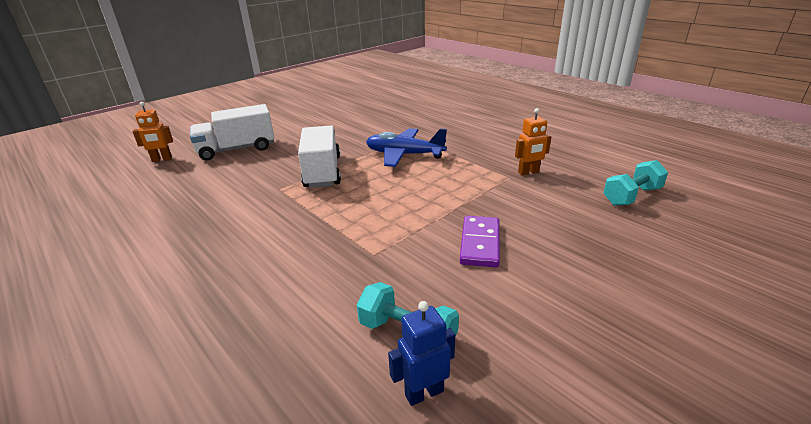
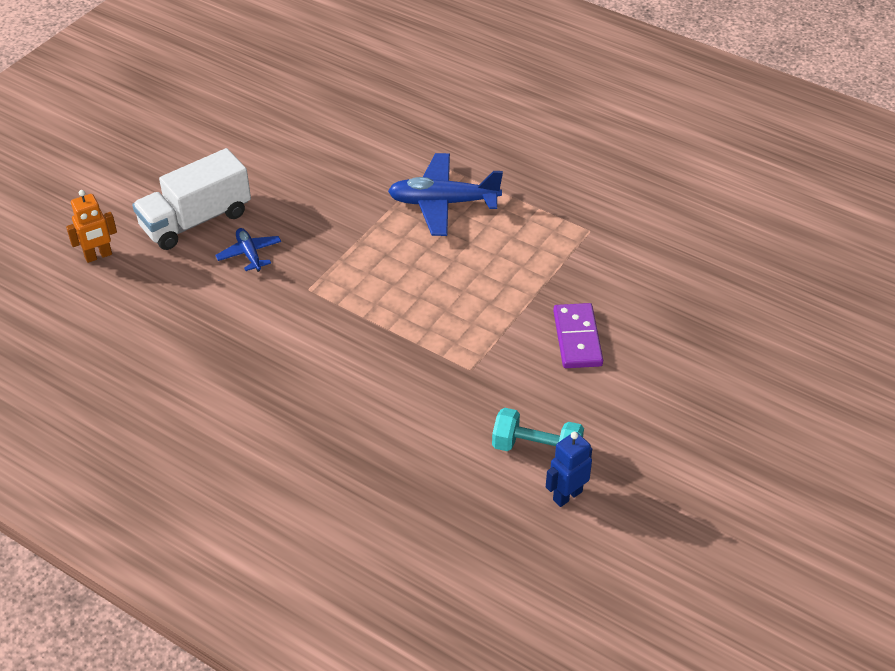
camera: 15 degrees left, 15 degrees up
(255, 167) = (249, 254): none -> blue plane
(322, 172) = (347, 250): white truck -> none
(528, 172) = (611, 218): orange robot -> none
(631, 196) = (731, 244): turquoise dumbbell -> none

